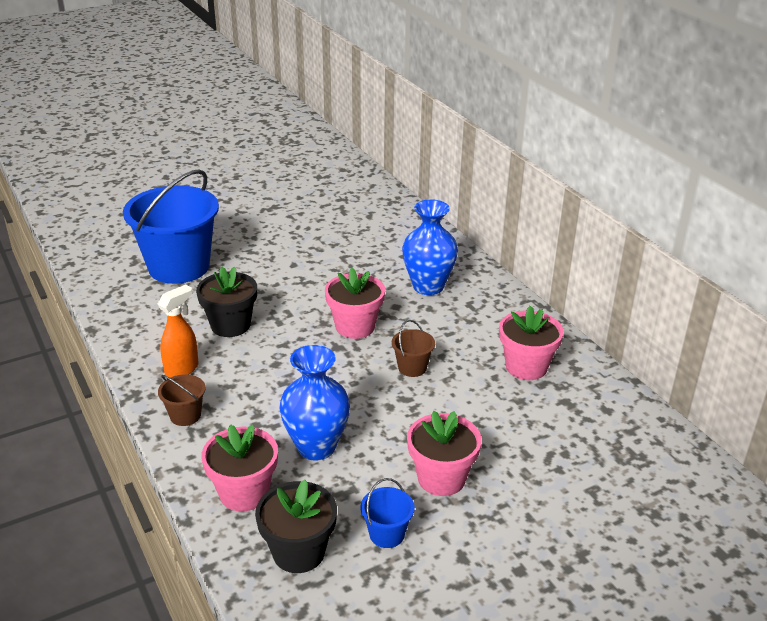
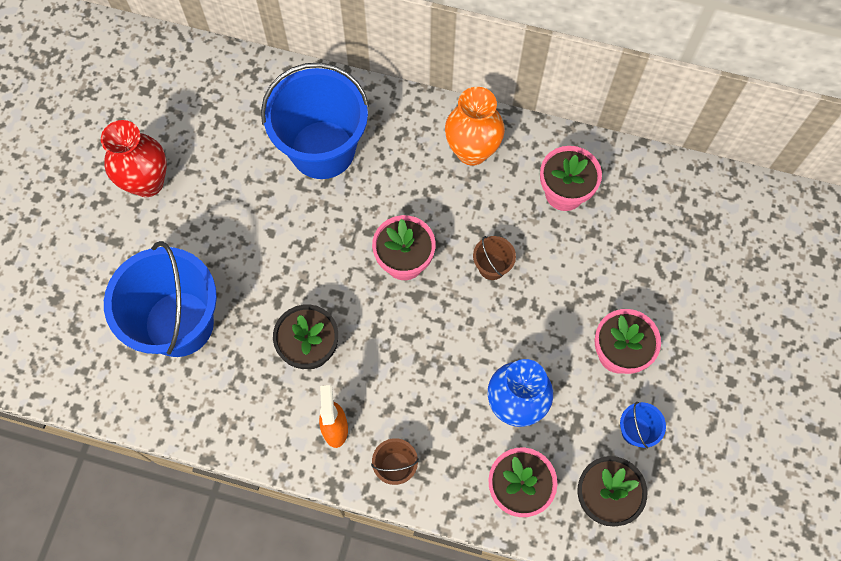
camera: 45 degrees left, 35 degrees up
(260, 207) = (147, 182): none -> red vase
(382, 251) = (322, 149): none -> blue bucket
(428, 286) = (406, 163): blue vase -> none
(484, 307) = (472, 151): none -> orange vase

